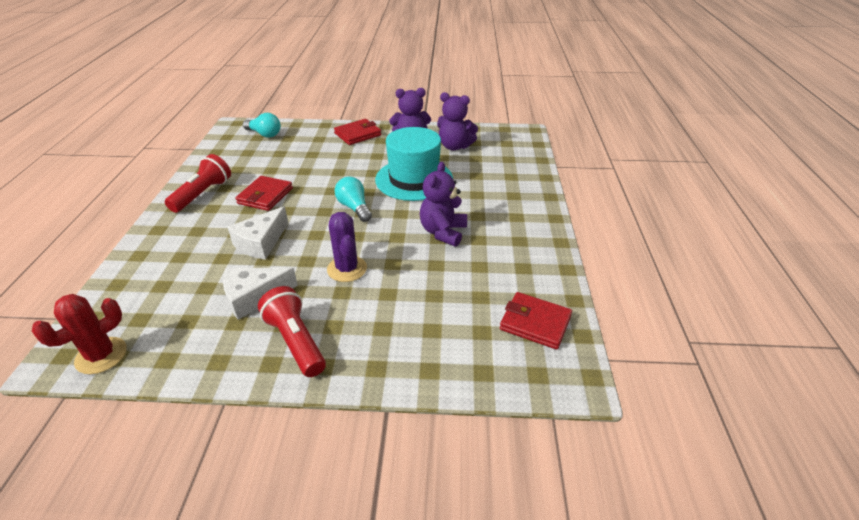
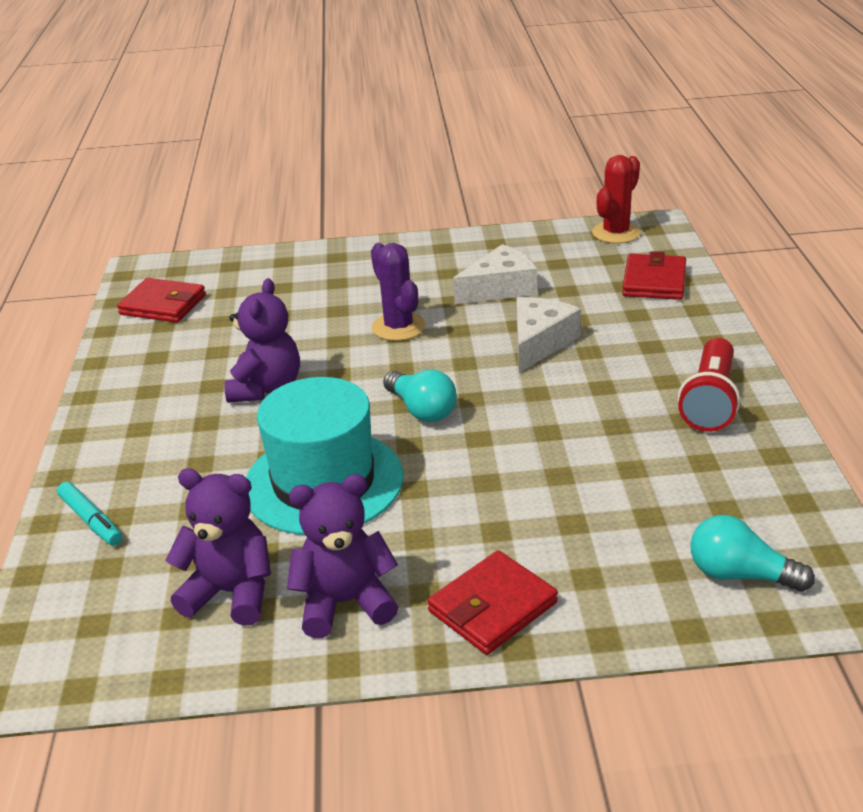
camera: 175 degrees right, 5 degrees down
(265, 196) = (594, 412): red wallet -> red wallet (654, 281)
(296, 341) = (426, 263): red flashlight -> none
(523, 175) = (91, 520): none -> turquoise marker

